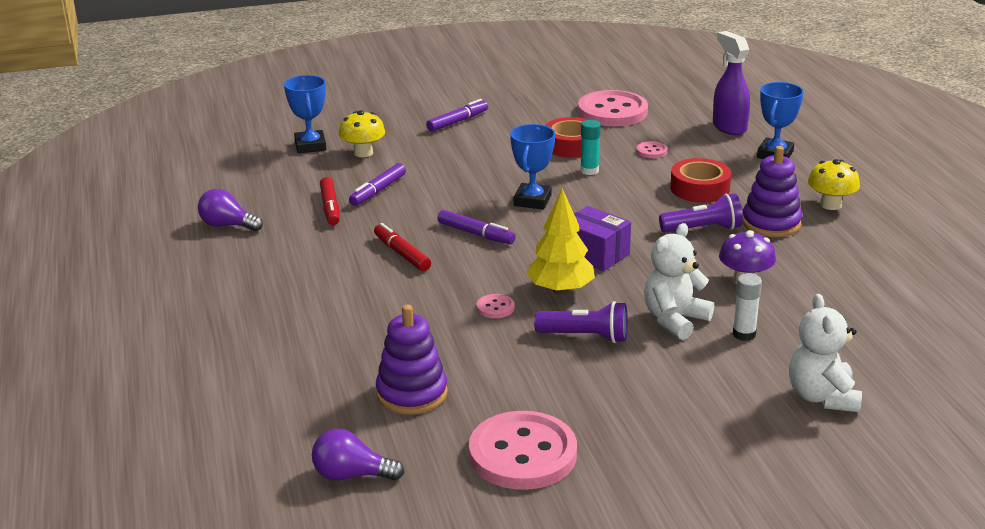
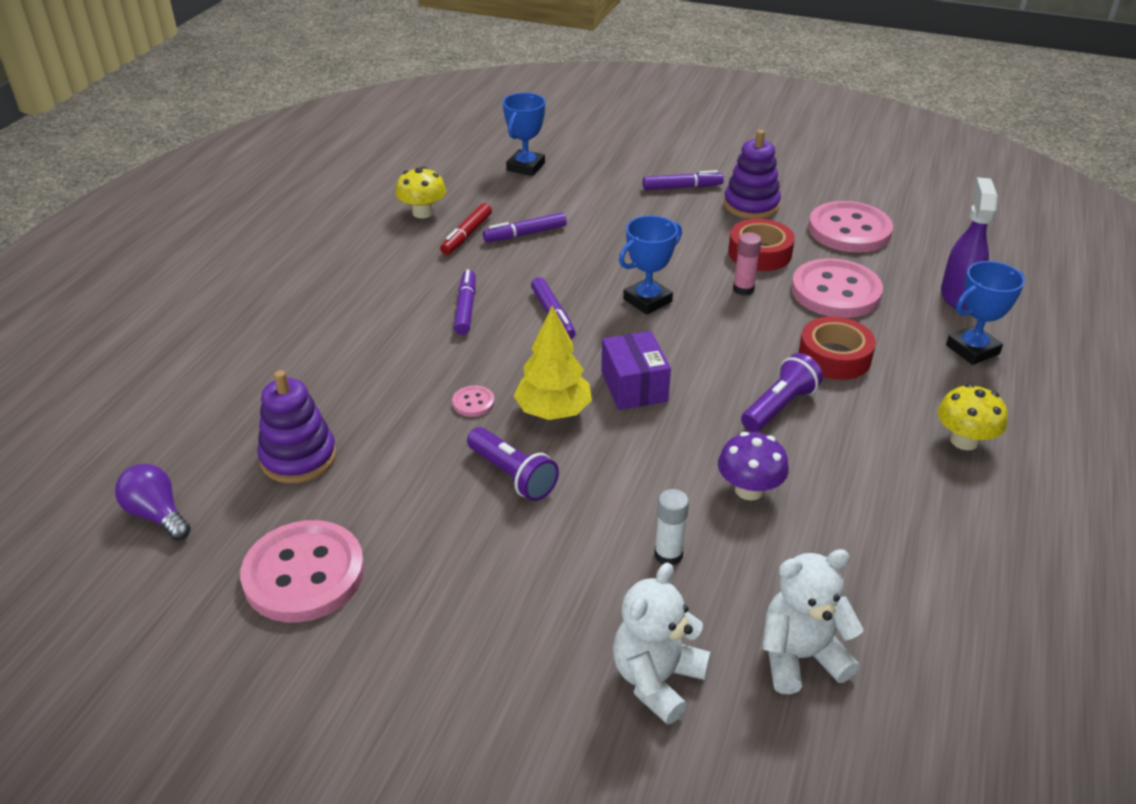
camera: 35 degrees right, 10 degrees up
(227, 225) = (369, 220): purple light bulb -> none
(363, 153) = (560, 190): yellow mushroom -> yellow mushroom (423, 213)
(402, 254) = (465, 308): red marker -> purple marker
(589, 171) = (743, 289): turquoise glue stick -> pink glue stick
(651, 151) = (835, 291): pink button -> pink button, size x2.40
(674, 320) = (618, 501): white teddy bear -> white teddy bear (800, 657)
(703, 229) = (779, 407): purple flashlight -> purple flashlight turned 75 degrees counterclockwise
(771, 223) = (863, 433): purple stacking toy -> purple stacking toy (751, 205)

